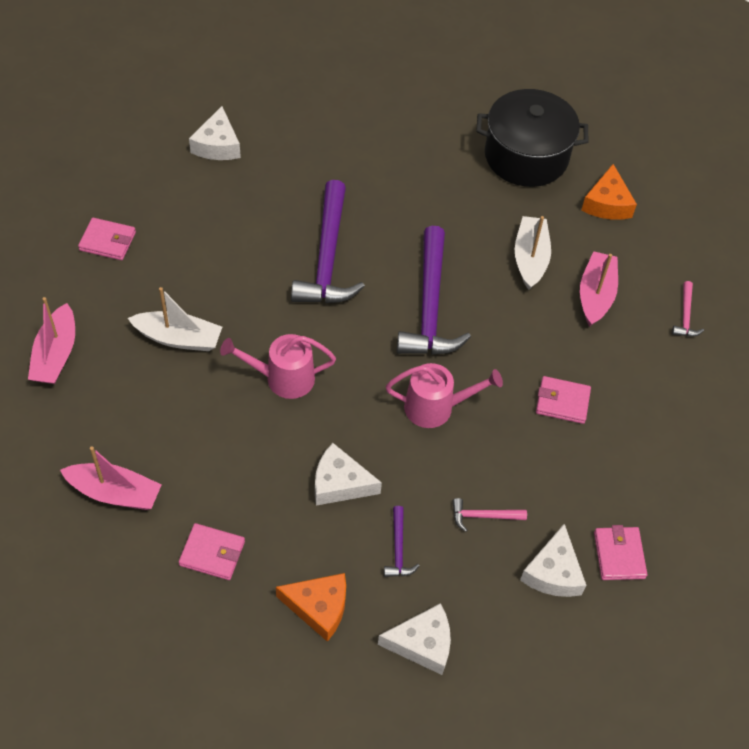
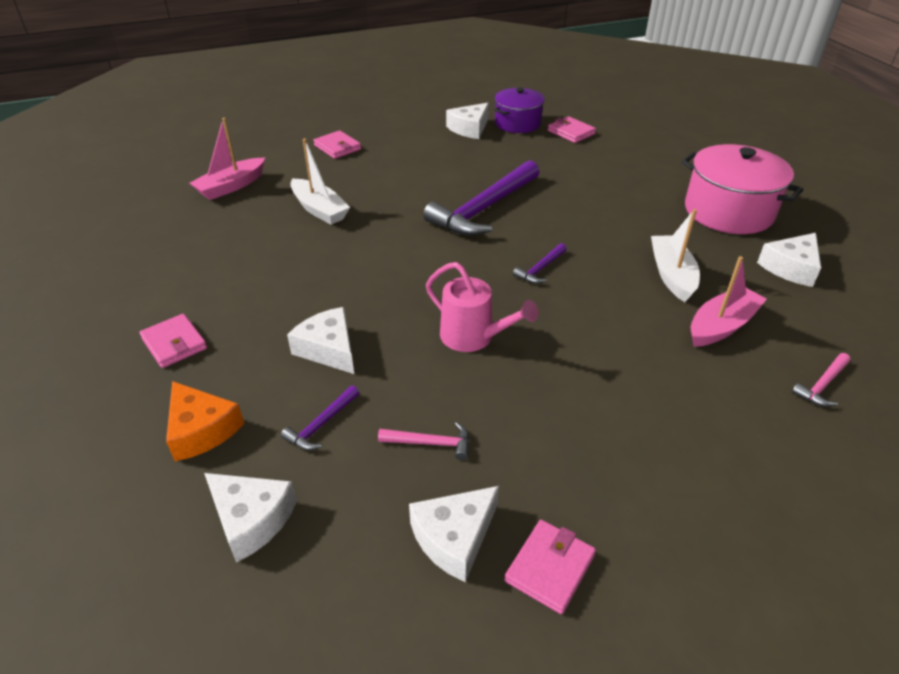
camera: 40 degrees right, 15 degrees down
(115, 493) = (163, 273): pink boat -> none
(258, 113) = (517, 123): none -> purple pot
(282, 378) = (365, 262): pink watering can -> none
(430, 306) = (540, 269): purple hammer -> purple hammer, size x0.43
(483, 516) = (431, 443): pink hammer -> pink hammer turned 150 degrees clockwise
(526, 156) = (728, 211): black pot -> pink pot
(530, 258) = (671, 275): white boat -> white boat turned 45 degrees counterclockwise
(562, 402) = (608, 391): pink wallet -> pink wallet (571, 132)
(607, 203) = (791, 268): orange cheese -> white cheese

